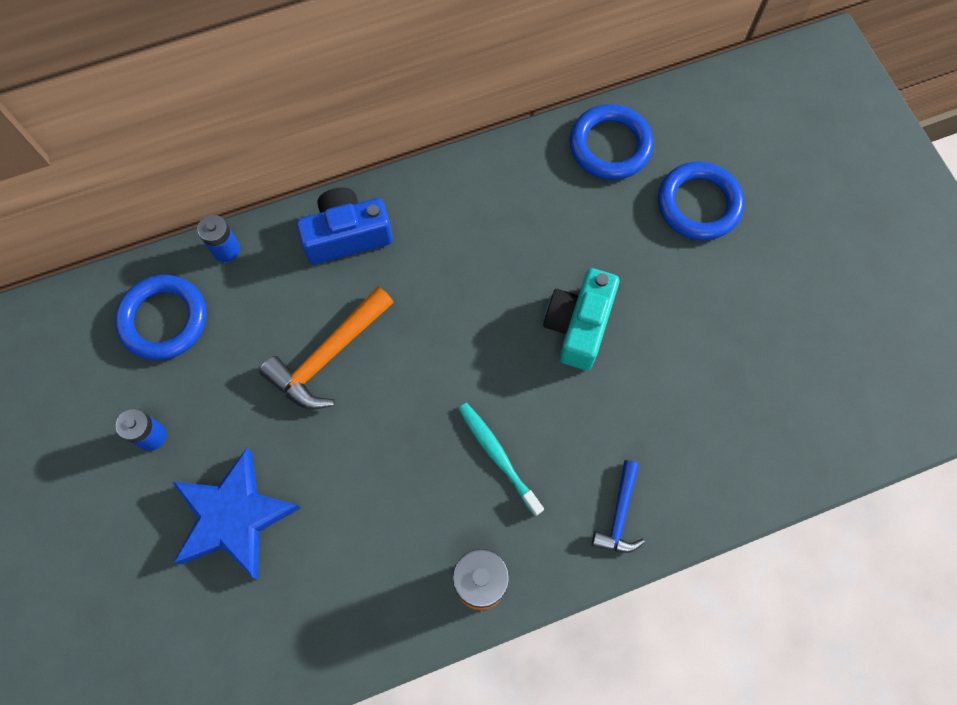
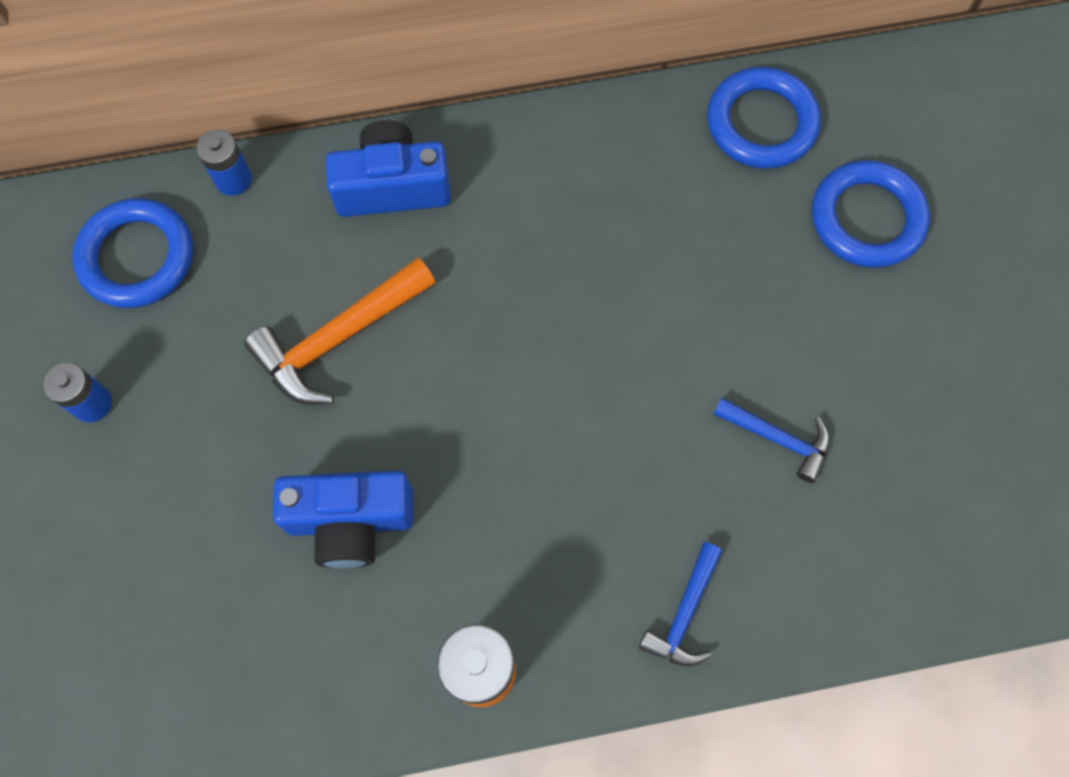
camera: 10 degrees right, 0 degrees up
(234, 516) = (177, 526): blue star -> none
(363, 490) = (350, 521): none -> blue camera
(498, 456) = (536, 507): turquoise toothbrush -> none
(578, 325) = (675, 353): turquoise camera -> none
(663, 376) = (777, 439): none -> blue hammer

